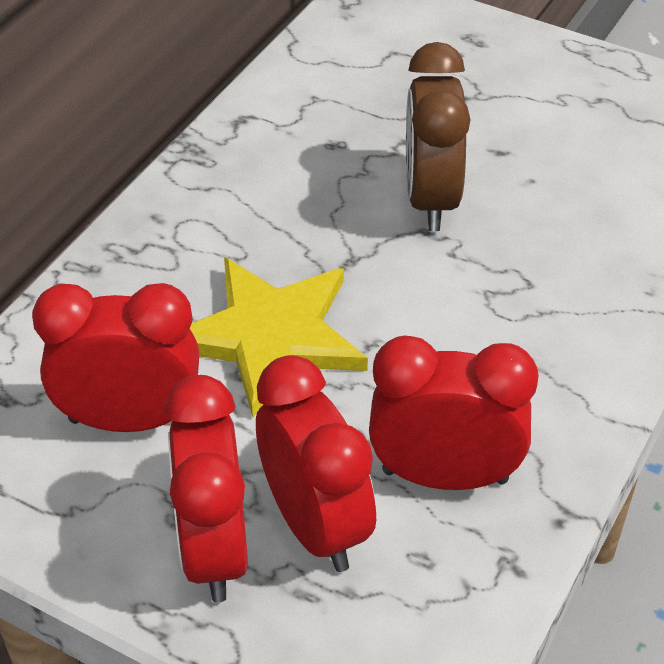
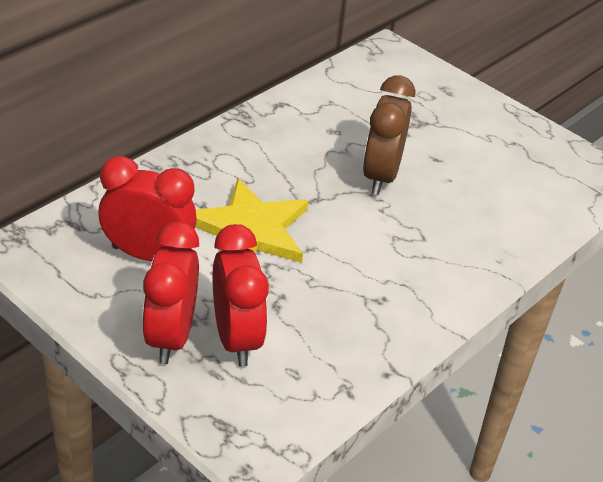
camera: 10 degrees right, 5 degrees down
(445, 476) = (326, 331): red clock -> none

